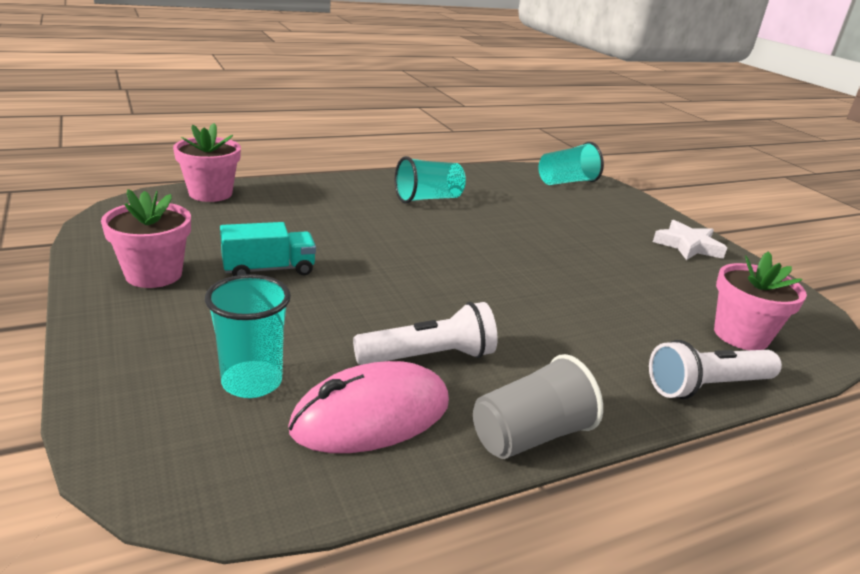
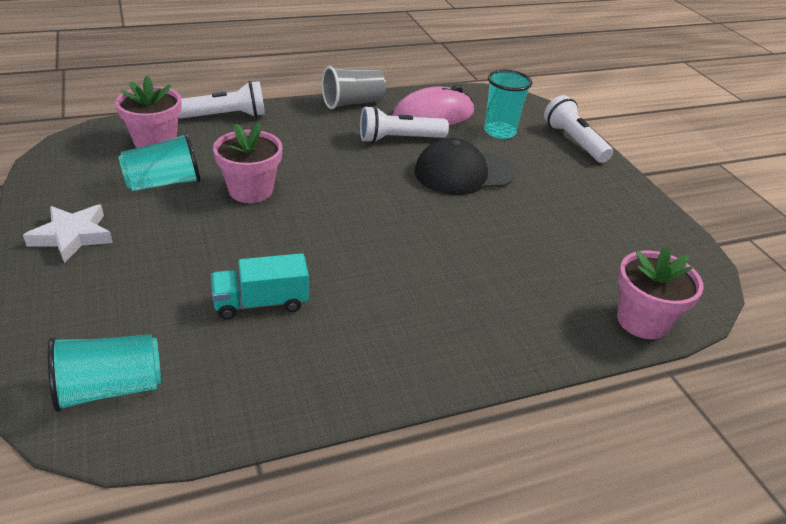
camera: 175 degrees left, 10 degrees up
(118, 368) = (574, 142): none -> white flashlight
(154, 274) = (607, 203): pink flower pot -> pink flower pot (251, 190)
(269, 269) = (524, 207): turquoise truck -> turquoise truck (261, 303)
(335, 307) = (463, 173): none -> black cap
(428, 199) = (369, 322): turquoise cup -> turquoise cup (164, 183)

